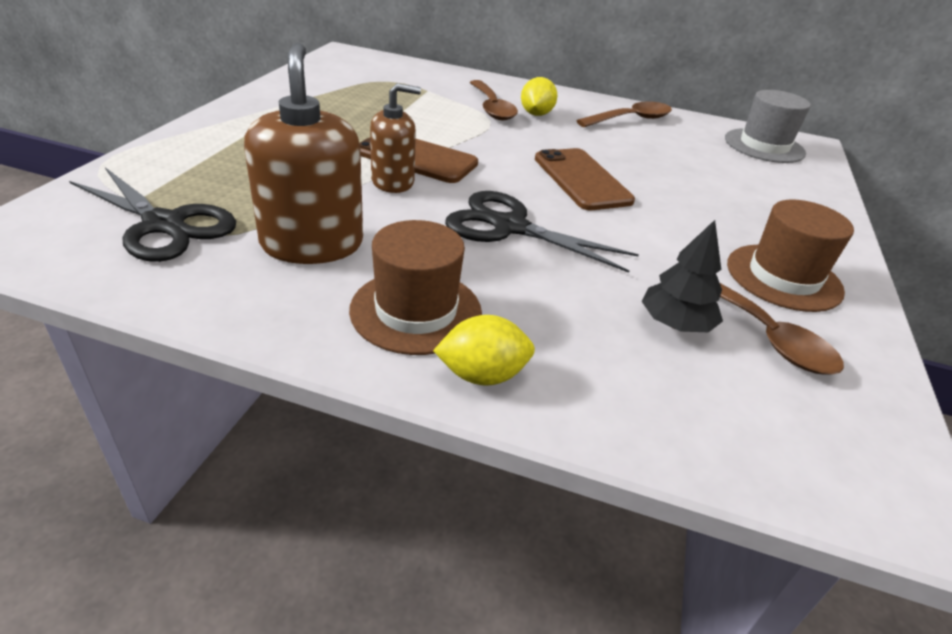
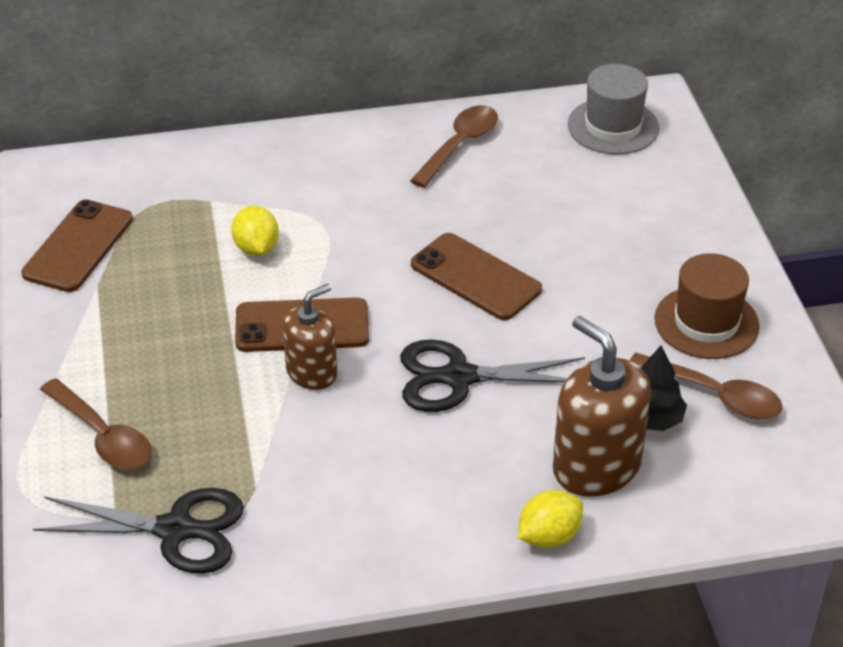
camera: 25 degrees left, 5 degrees up
(312, 244) = (318, 484): brown soap dispenser -> brown soap dispenser (596, 466)
(319, 81) = (78, 246): none -> brown phone
(416, 311) = (459, 507): brown hat -> none
(492, 108) = (305, 199): brown spoon -> brown spoon (103, 436)
(536, 114) = (358, 187): yellow lemon -> yellow lemon (256, 248)

